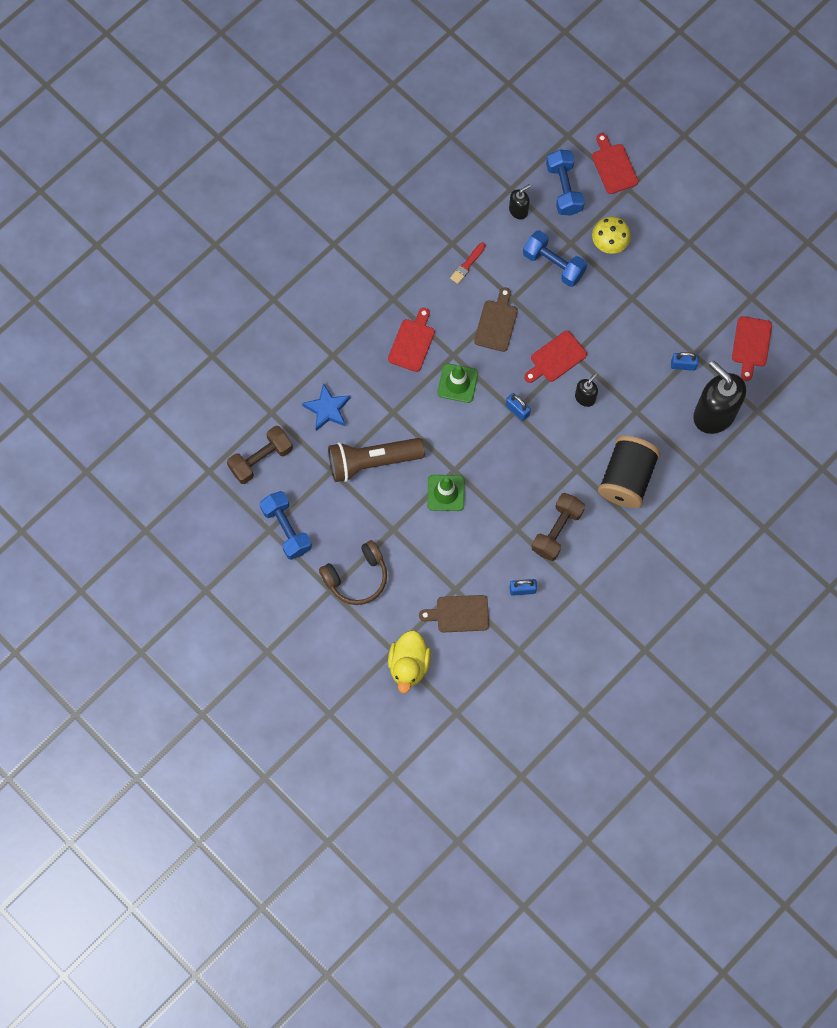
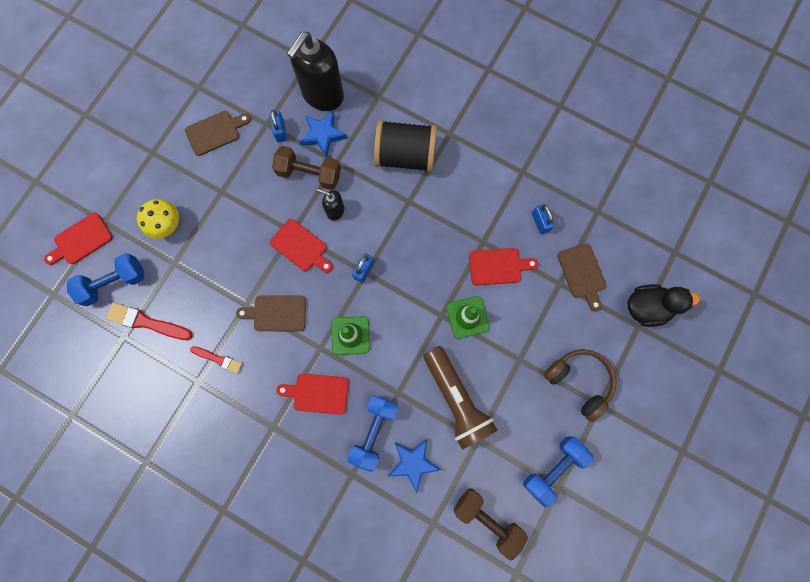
camera: 105 degrees left, 5 degrees up
(409, 665) = (646, 307): yellow duck -> black duck
(518, 210) = (147, 322): black soap dispenser -> red brush
(553, 264) = (200, 273): blue dumbbell -> blue dumbbell (374, 431)
(557, 531) = (474, 205): brown dumbbell -> brown dumbbell (309, 174)
(669, 404) = (323, 135): none -> blue star
(697, 304) = (215, 132): none -> brown cutting board
(751, 344) = (246, 78): red cutting board -> red cutting board (498, 266)

